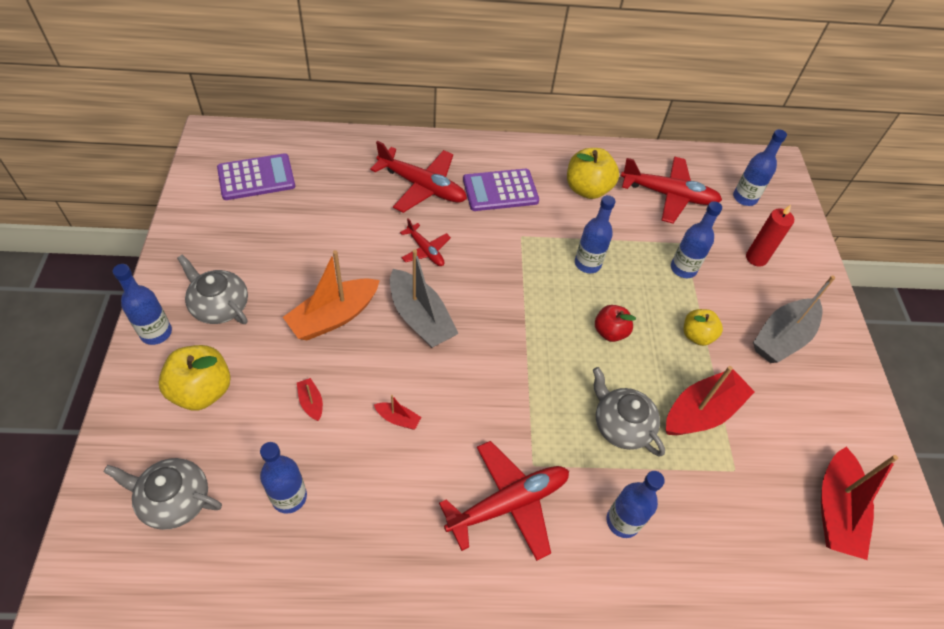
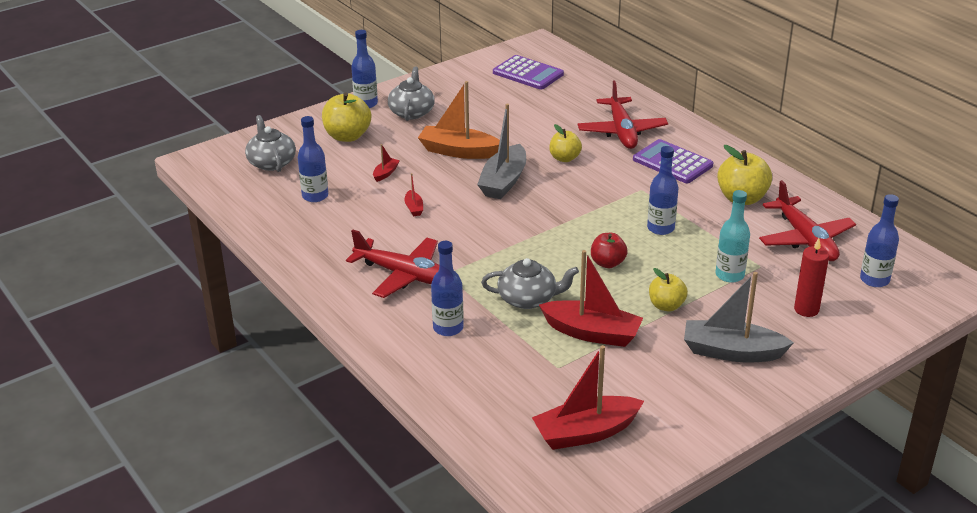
camera: 60 degrees right, 20 degrees down
(425, 250) = (564, 158): red plane -> yellow apple
(621, 425) = (528, 299): grey teapot -> grey teapot turned 75 degrees clockwise
(683, 269) = (729, 275): blue bottle -> turquoise bottle

